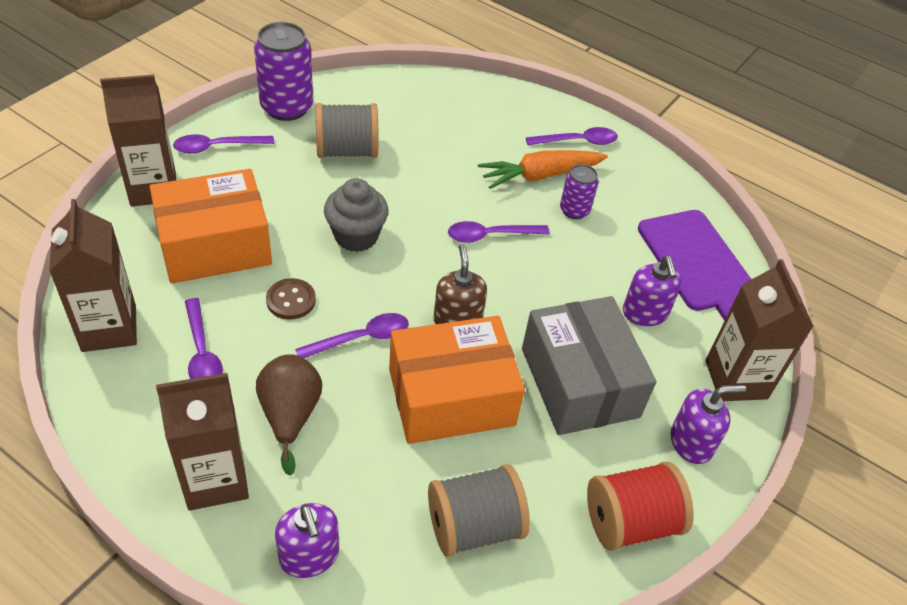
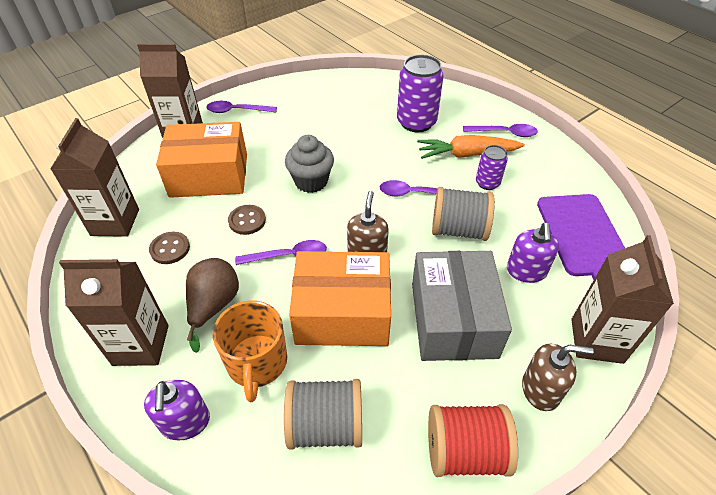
camera: 20 degrees right, 0 degrees up
(202, 353) = (170, 249): purple spoon -> brown button
(287, 107) = (294, 90): purple can -> purple can (416, 122)
(347, 151) = (325, 122): grey spool -> grey spool (458, 230)
(369, 473) = (257, 363): none -> orange mug
(691, 442) = (541, 389): purple soap dispenser -> brown soap dispenser

